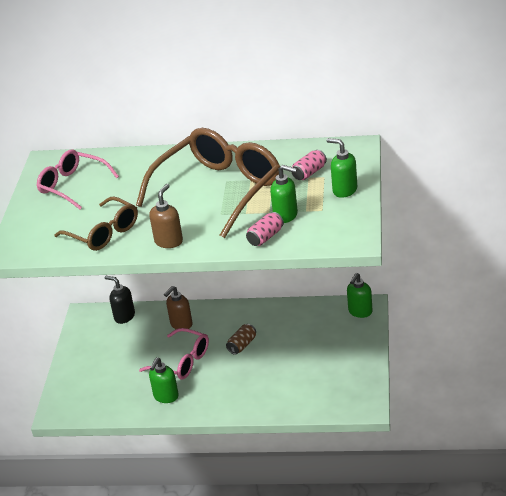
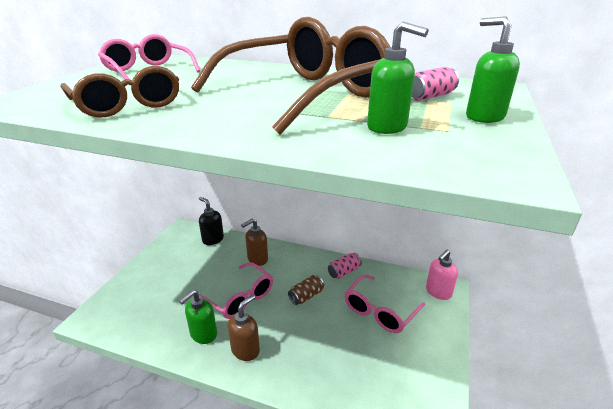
camera: 10 degrees right, 5 degrees down
(169, 241) = (198, 125): brown soap dispenser -> brown soap dispenser (245, 350)
(265, 237) = (346, 144): pink can -> pink can (344, 272)
(311, 341) = (379, 311): none -> pink glasses
(360, 312) = (438, 292): green soap dispenser -> pink soap dispenser

